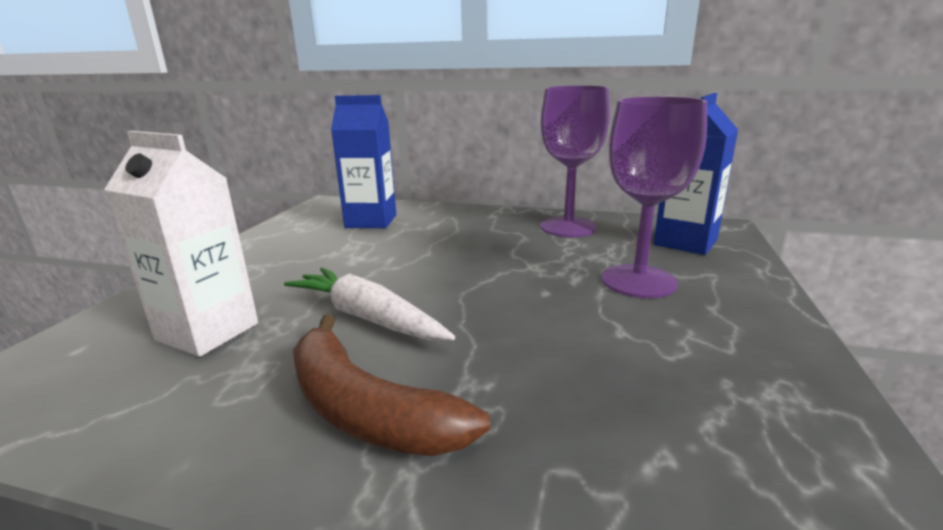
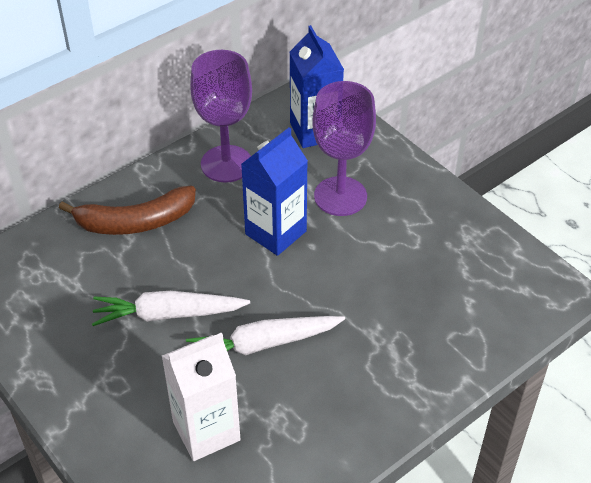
camera: 55 degrees left, 25 degrees up
(360, 263) = (168, 314): none -> white carrot
(366, 410) = (359, 381): brown banana -> brown banana (136, 222)
(371, 221) = (72, 268): blue carton -> blue carton (275, 232)

